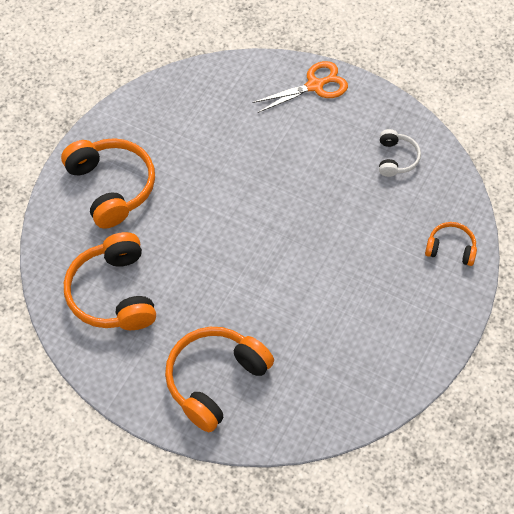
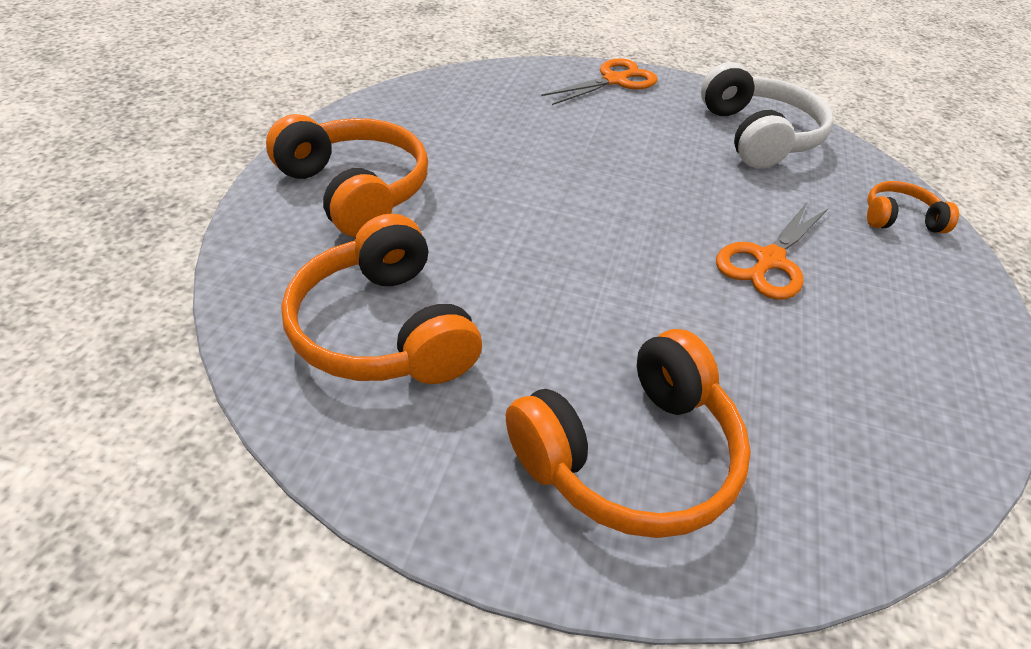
camera: 15 degrees left, 15 degrees down
(215, 380) = (630, 454): orange headphones -> orange headphones turned 150 degrees counterclockwise
(344, 272) = (768, 260): none -> orange scissors
(396, 158) = (758, 136): white headphones -> white headphones, size x1.90

